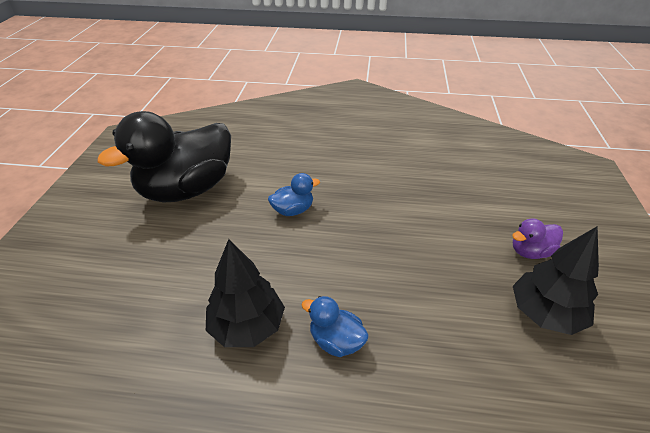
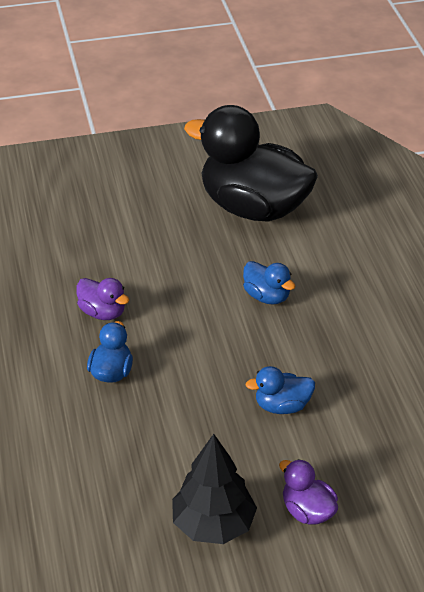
camera: 70 degrees right, 0 degrees up
(247, 326) = (103, 312): black tree -> purple duck
(417, 235) = (282, 406): none -> blue duck

